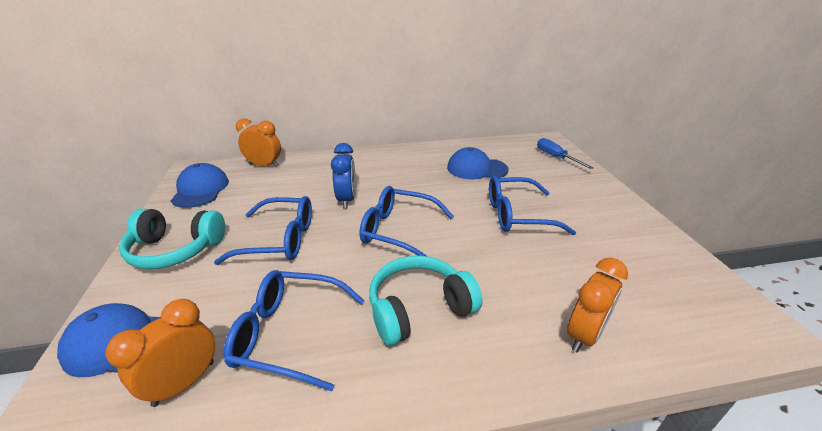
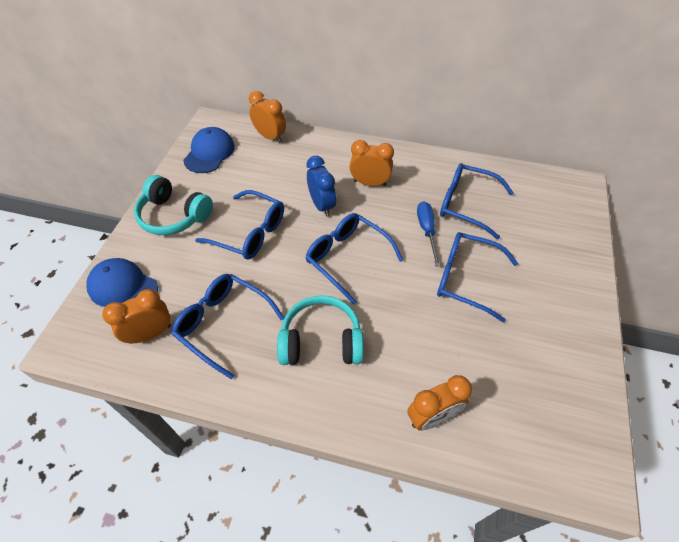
camera: 25 degrees right, 20 degrees up
(346, 200) = (322, 205): blue clock -> blue clock turned 45 degrees counterclockwise
(383, 174) = (370, 183): none -> orange clock
(476, 168) = (467, 205): blue cap -> blue glasses
(556, 157) = (568, 216): blue screwdriver -> blue screwdriver (427, 231)

